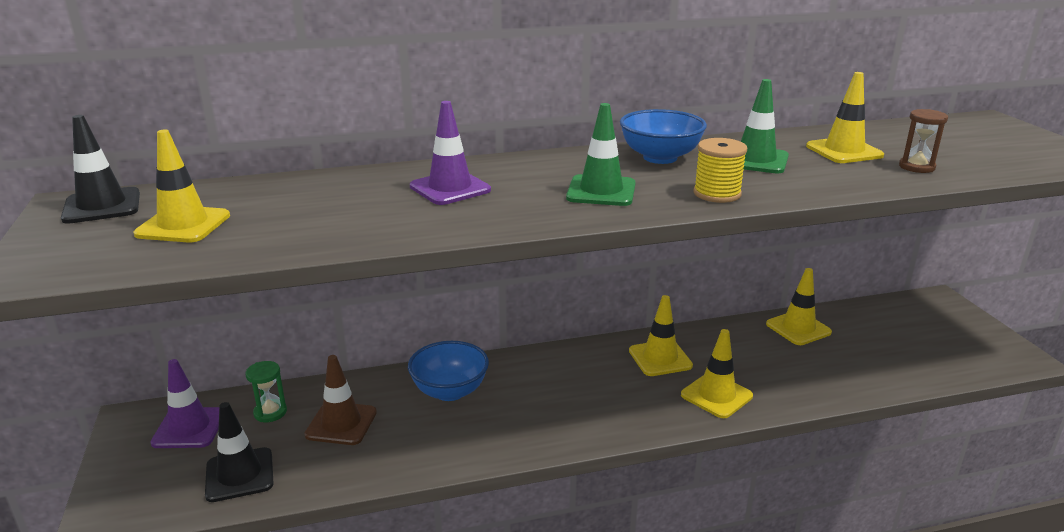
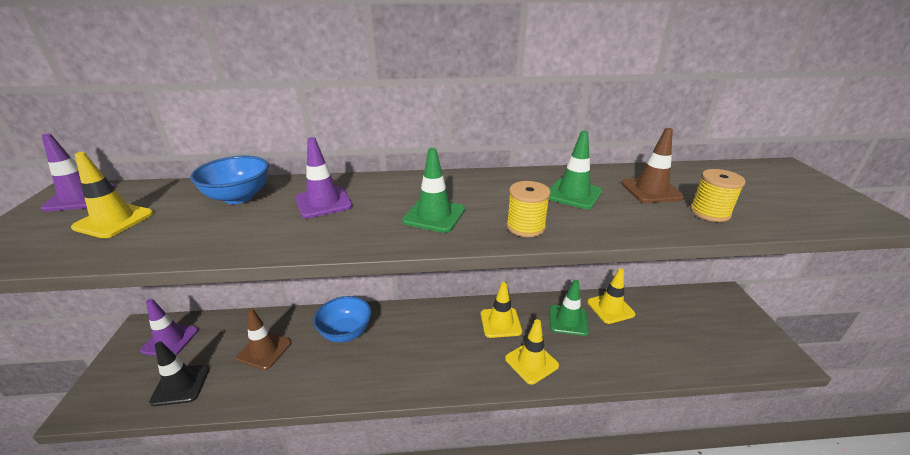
camera: 10 degrees right, 5 degrees up
(102, 206) = (80, 198): black traffic cone -> purple traffic cone
(270, 412) = (225, 334): green hourglass -> none
(660, 158) = (498, 185): blue bowl -> blue bowl (239, 197)
(748, 347) = (568, 320): none -> green traffic cone
(844, 151) = (651, 190): yellow traffic cone -> brown traffic cone
(916, 167) = (709, 212): brown hourglass -> yellow spool

